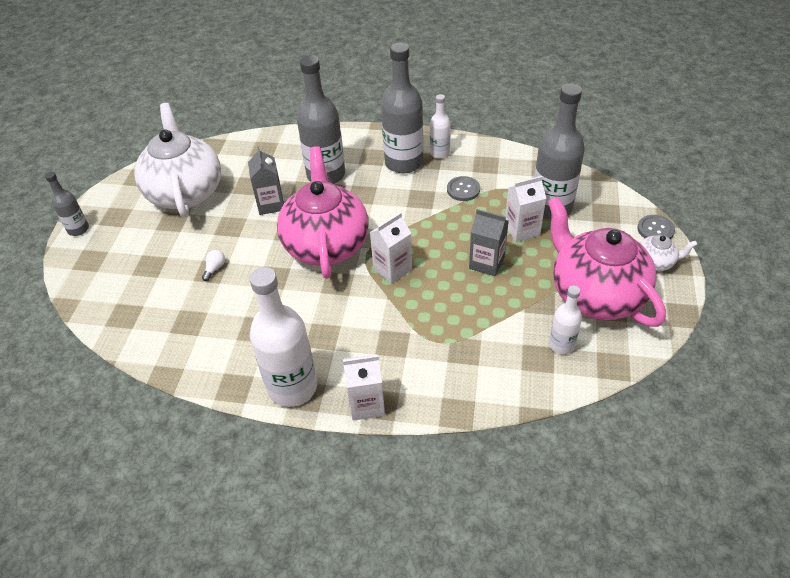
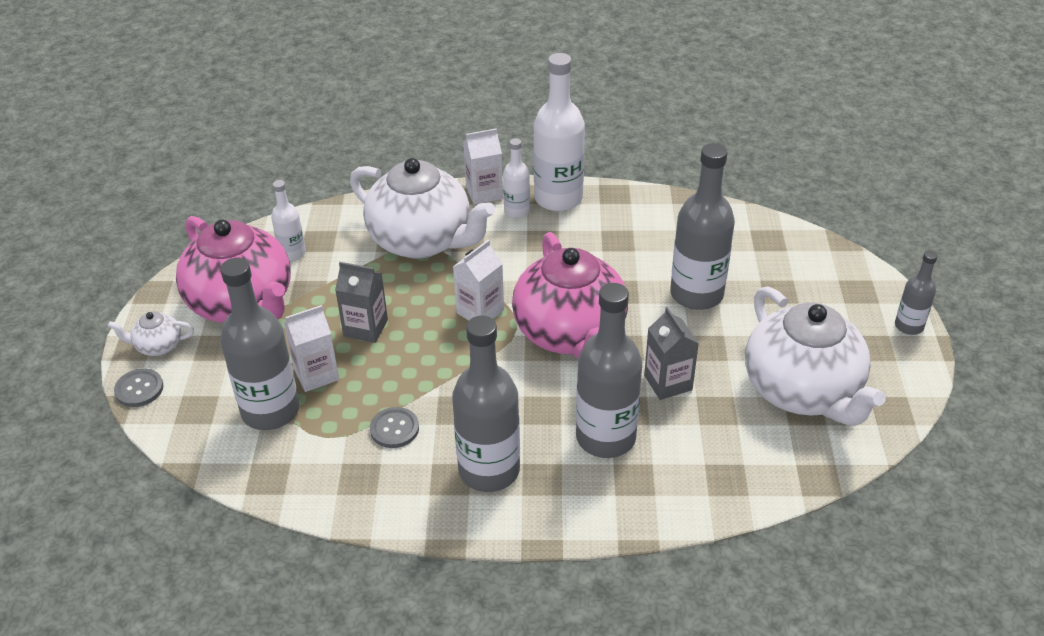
camera: 170 degrees right, 5 degrees down
(215, 268) = (696, 294): white light bulb -> grey bottle
(436, 347) = (422, 241): none -> white teapot
(439, 153) = (433, 494): white bottle -> white bottle (517, 211)

